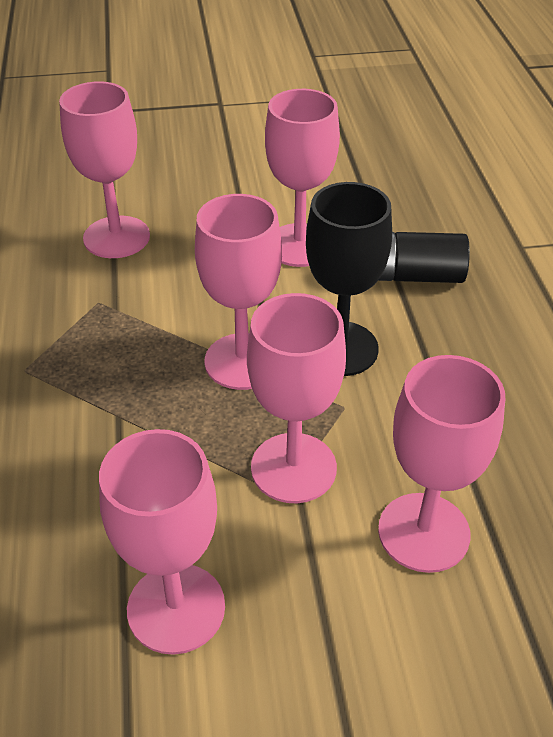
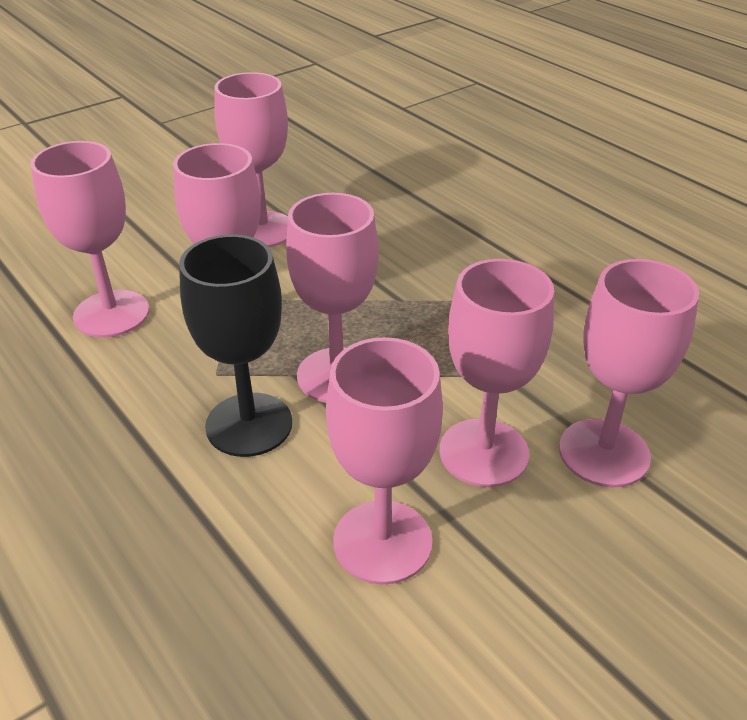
camera: 150 degrees right, 5 degrees down
(190, 266) = (483, 452): none -> pink goblet
(413, 275) = (205, 558): black battery -> none

